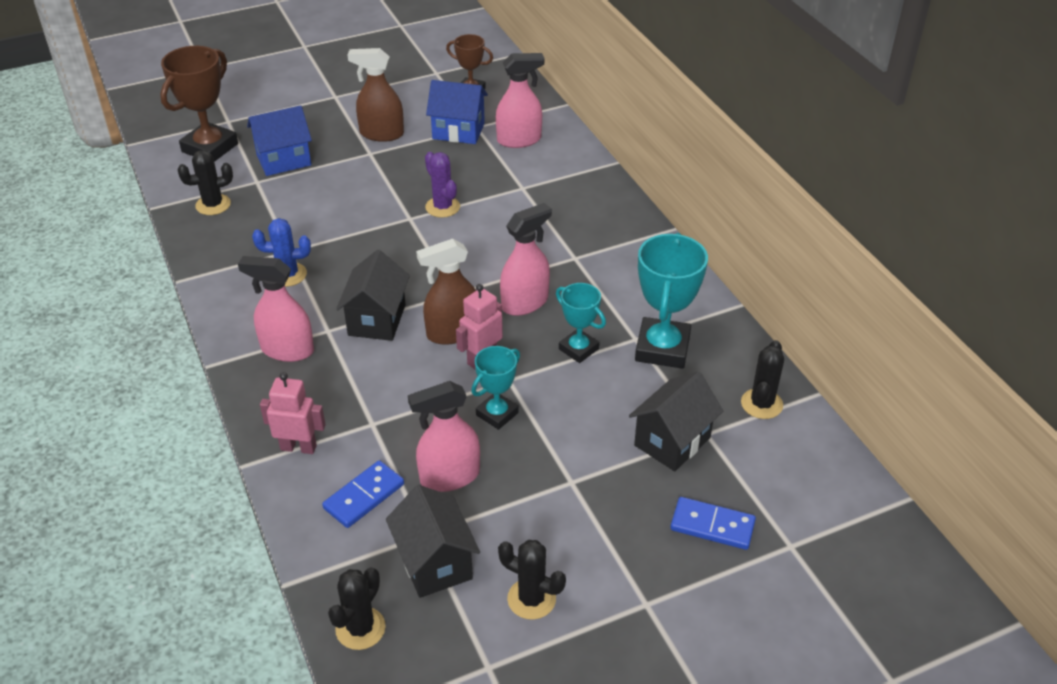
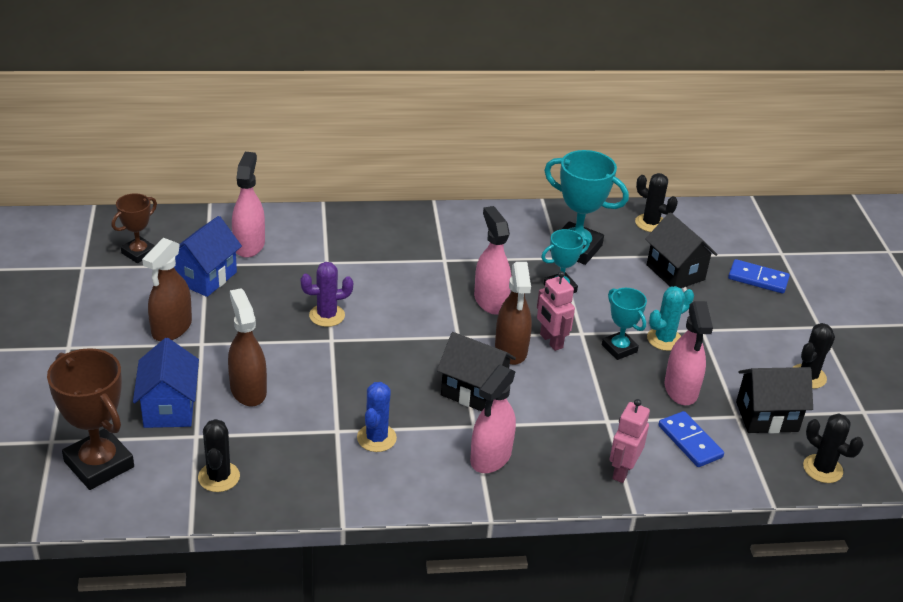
camera: 75 degrees left, 5 degrees down
(321, 191) = (248, 390): none -> brown spray bottle
(534, 450) = (664, 339): none -> turquoise cactus
(712, 525) = (758, 279): blue domino -> blue domino turned 75 degrees clockwise

